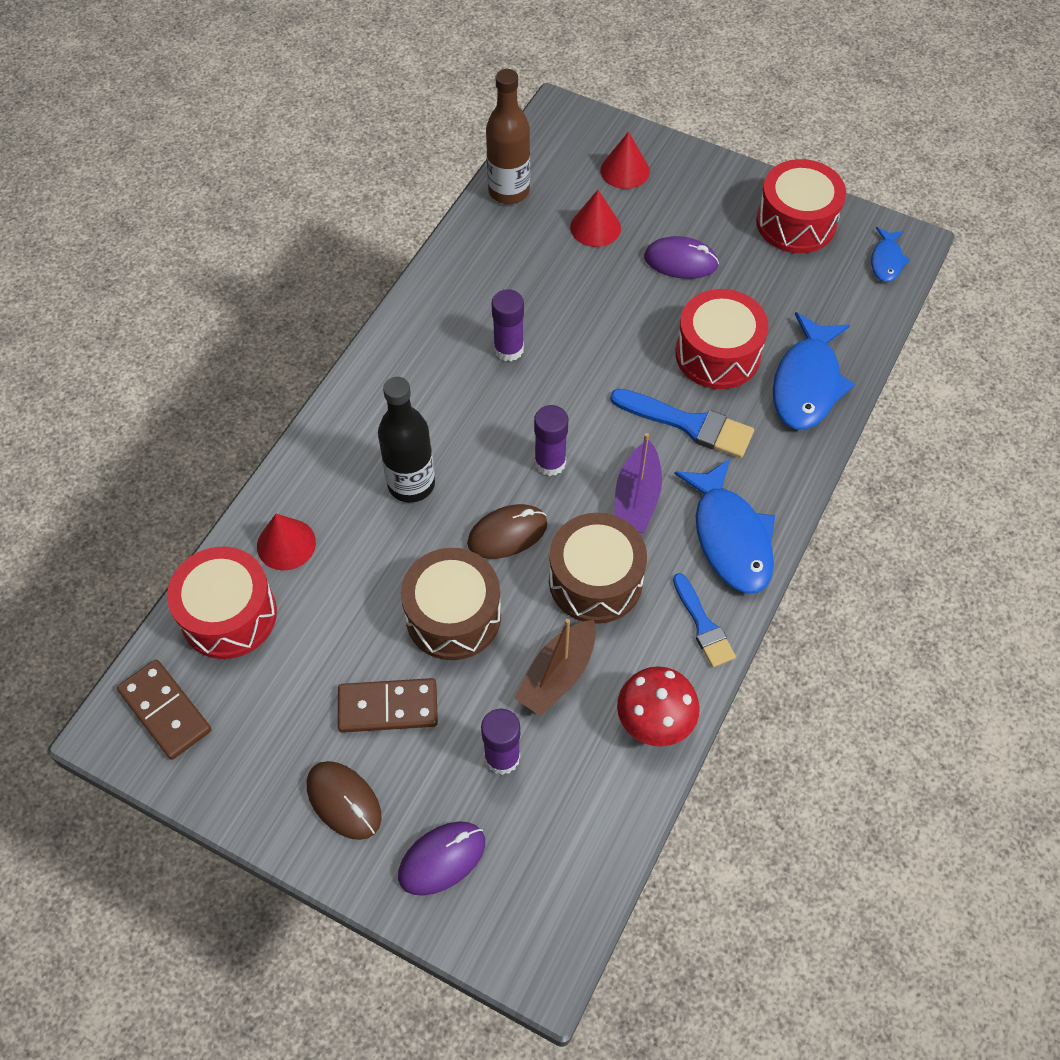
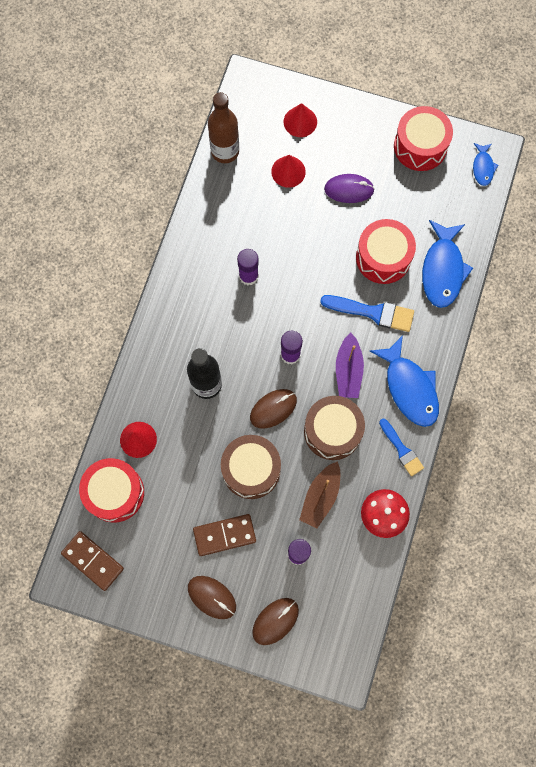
camera: 10 degrees left, 15 degrees up
(442, 859) = (275, 621): purple mouse -> brown mouse

